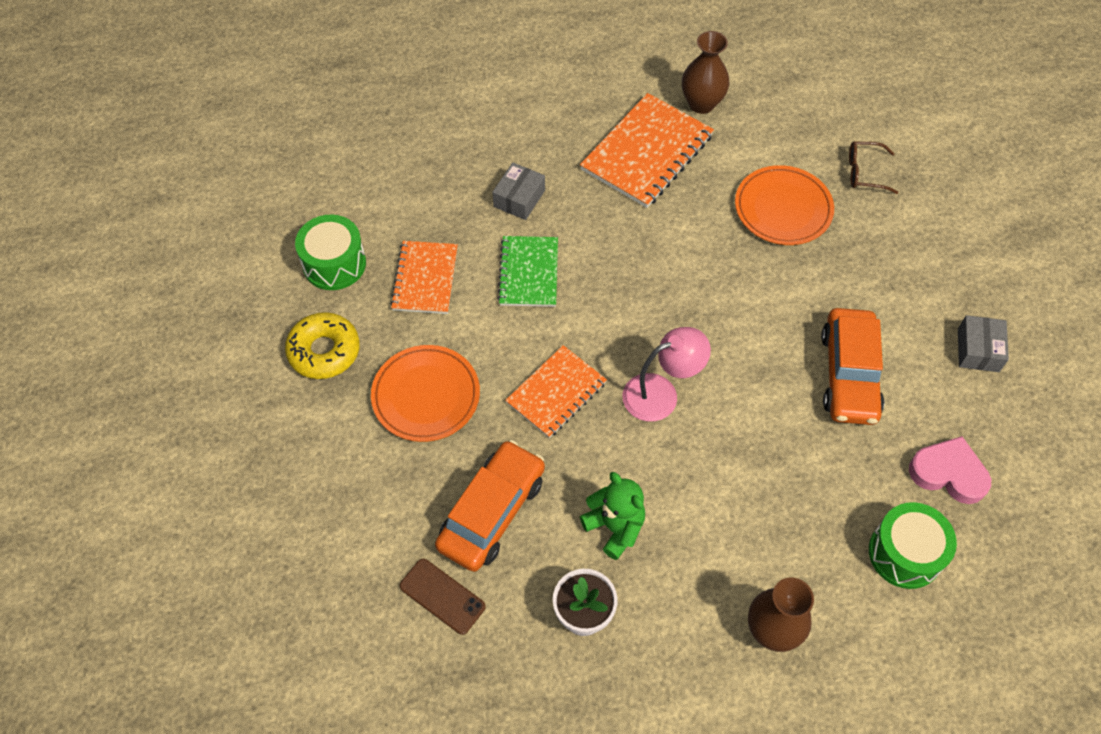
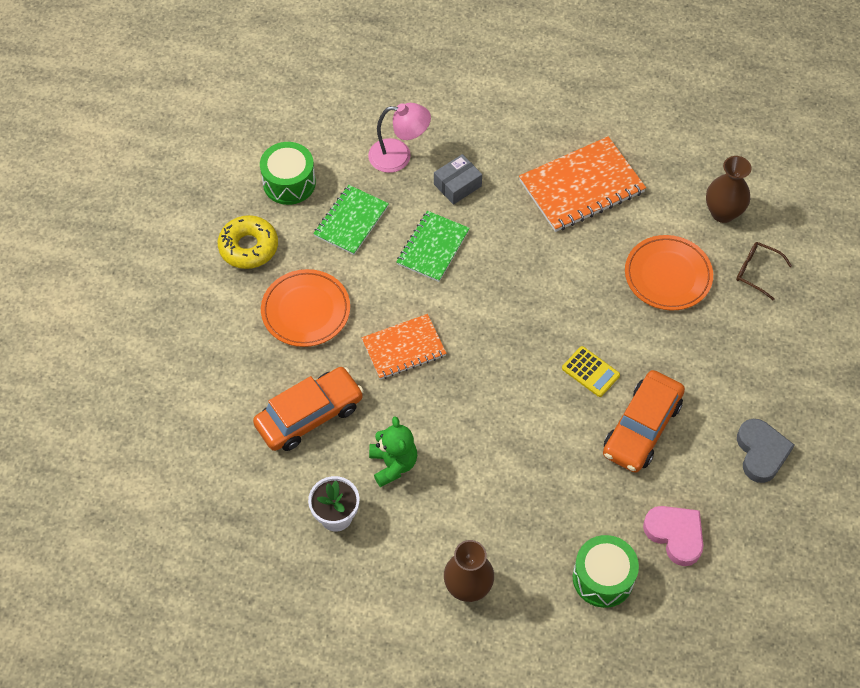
camera: 25 degrees right, 0 degrees up
(425, 279) = (351, 221): orange notebook -> green notebook
(442, 596) = (243, 459): brown phone -> none
(661, 393) = (484, 381): pink lamp -> pink lamp (399, 156)
(701, 104) = (651, 162): brown vase -> brown vase (723, 212)
(764, 337) = (590, 372): none -> yellow calculator
(978, 350) = (761, 452): grey box -> grey heart

